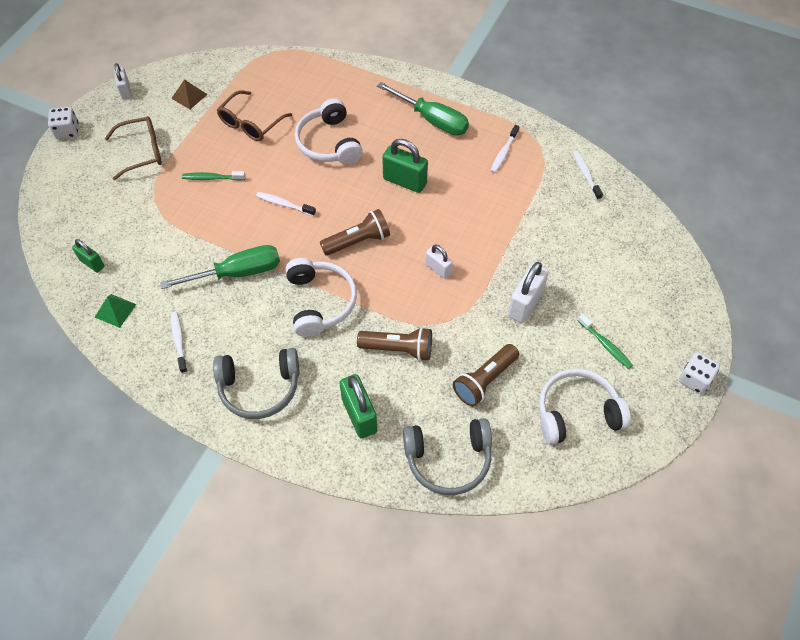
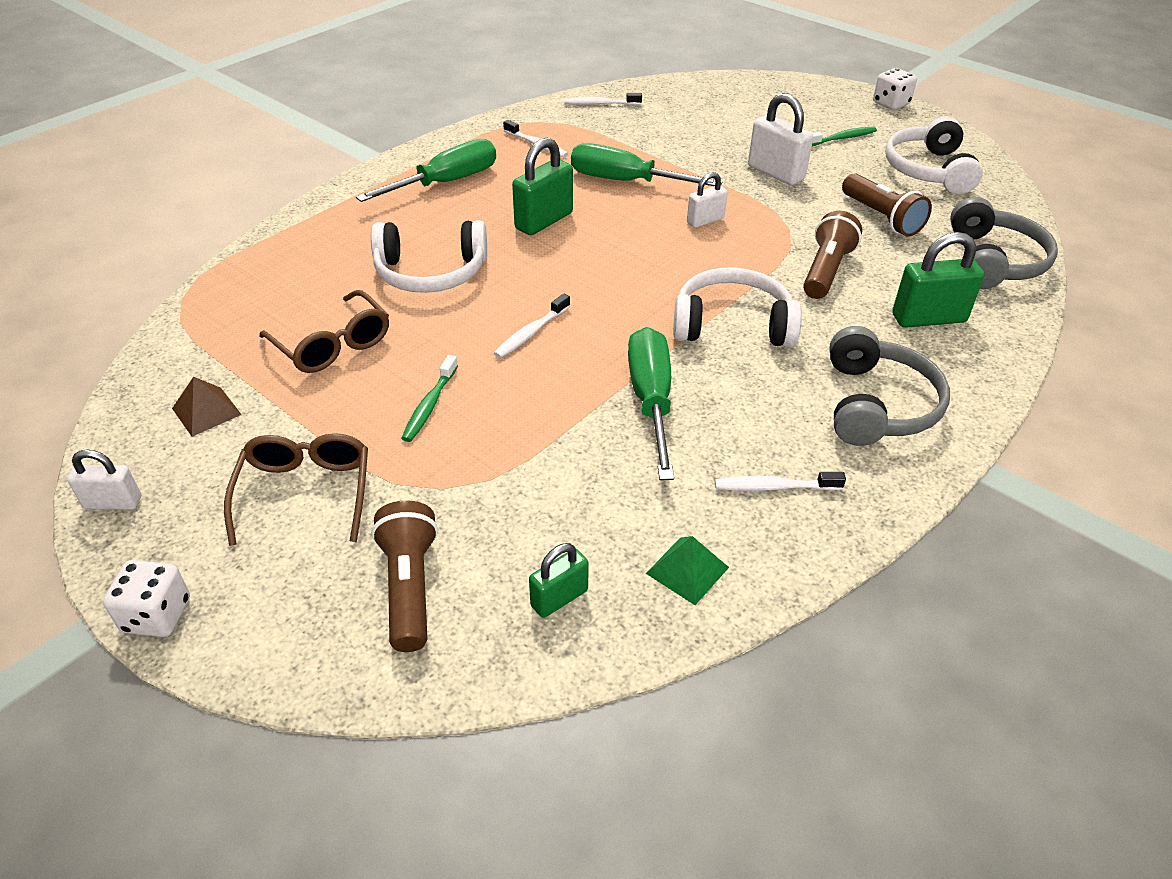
camera: 75 degrees left, 15 degrees down
(358, 241) = (634, 275): brown flashlight -> brown flashlight (409, 587)
(473, 213) = (624, 181): none -> green screwdriver

